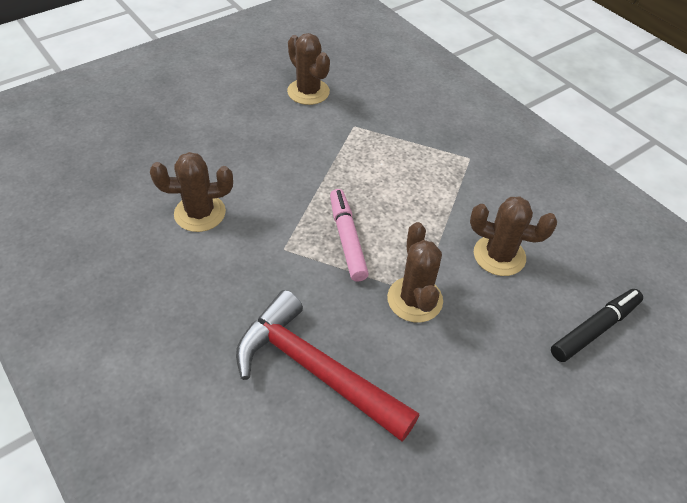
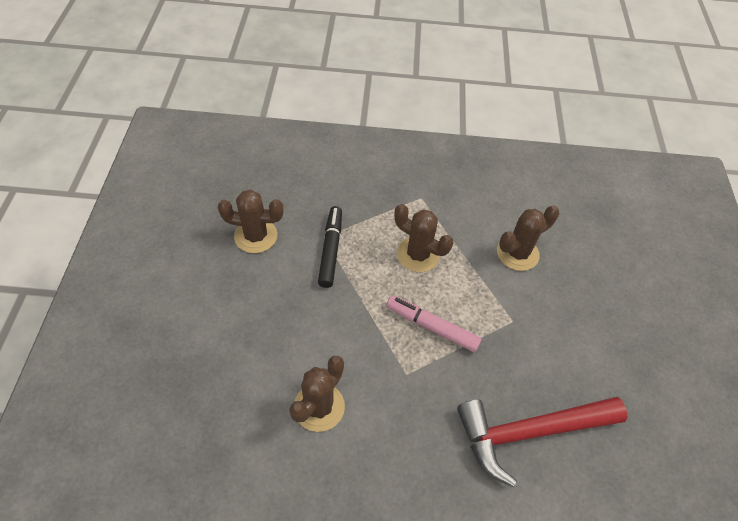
camera: 50 degrees left, 5 degrees up
(414, 299) = (516, 328): brown cactus -> brown cactus (418, 255)
(594, 329) = (607, 254): black marker -> black marker (330, 250)

